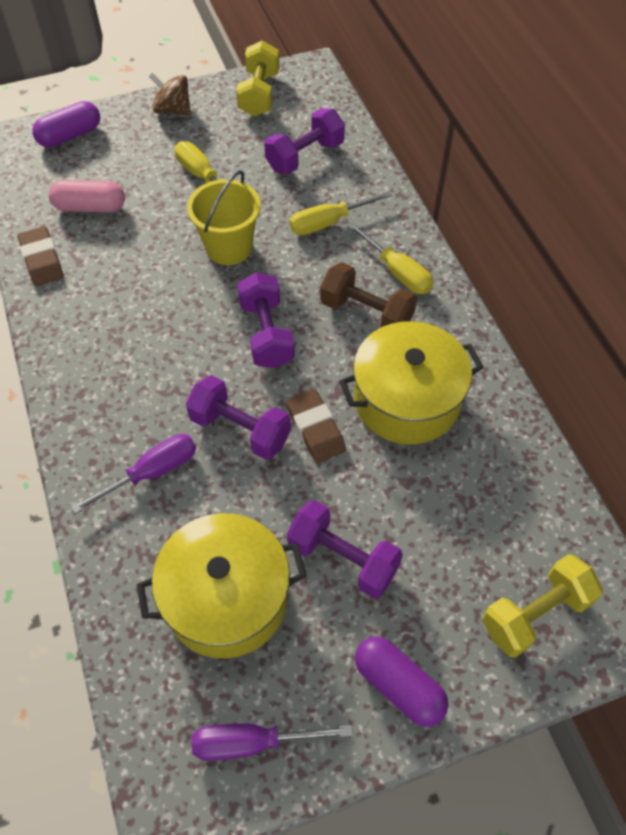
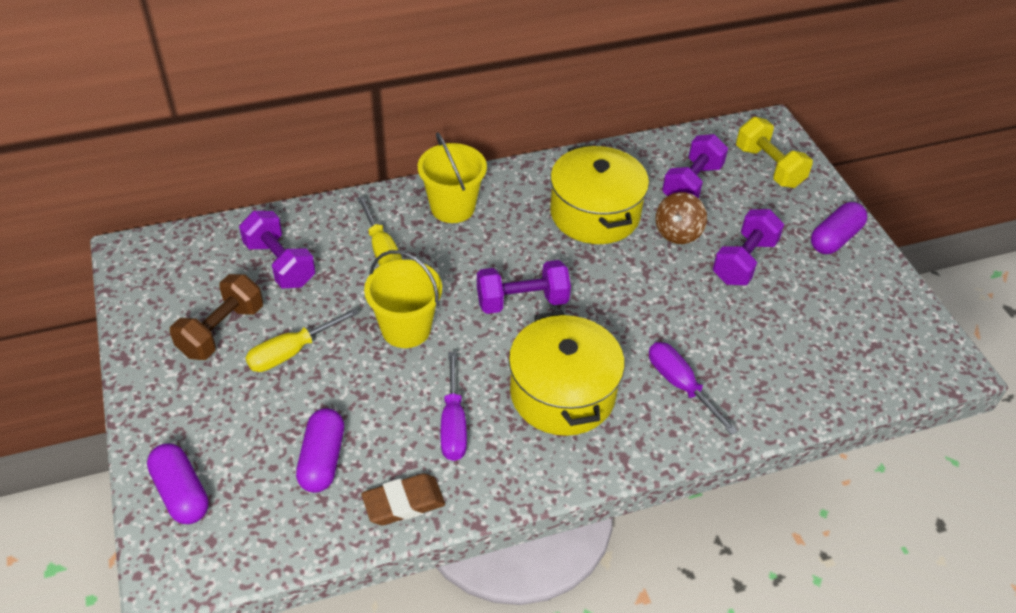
camera: 90 degrees left, 10 degrees down
(90, 207) = (322, 459): pink capsule -> purple capsule
(173, 110) = (164, 382): brown spinning top -> brown spinning top (678, 232)
(227, 598) = (789, 332): yellow pot -> yellow pot (562, 393)
(240, 429) = (630, 322): purple dumbbell -> purple dumbbell (691, 184)
(253, 742) = (894, 318): purple screwdriver -> purple screwdriver (453, 424)
(259, 94) = (161, 299): yellow dumbbell -> none
(315, 429) = (626, 272): brown eraser -> none
(366, 313) = (500, 231): brown dumbbell -> brown dumbbell (221, 331)
(397, 272) = (452, 207): yellow screwdriver -> yellow bucket

